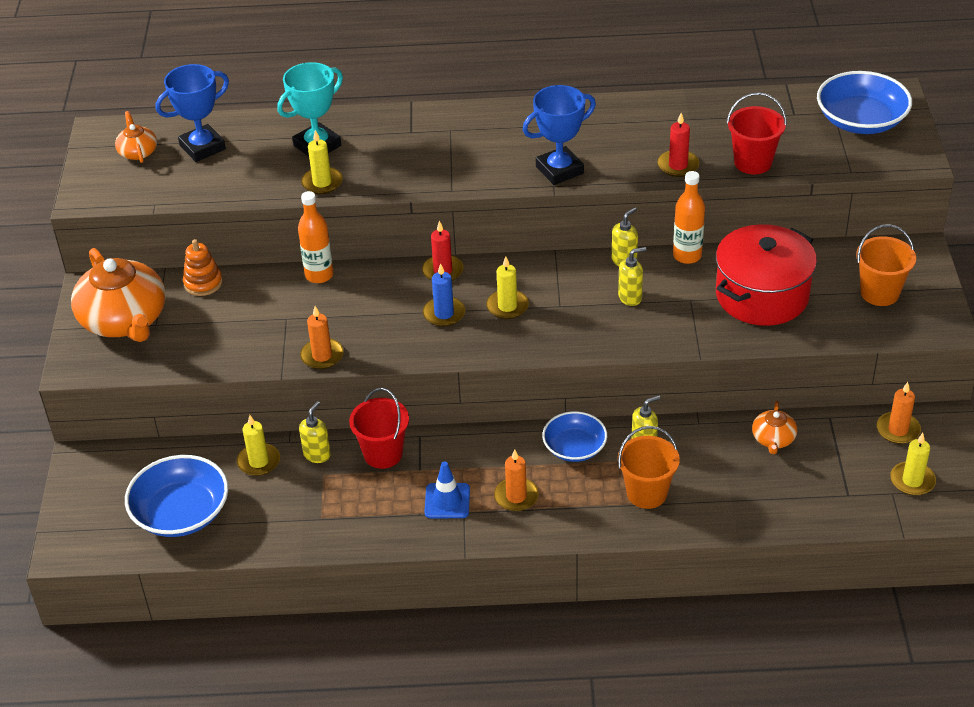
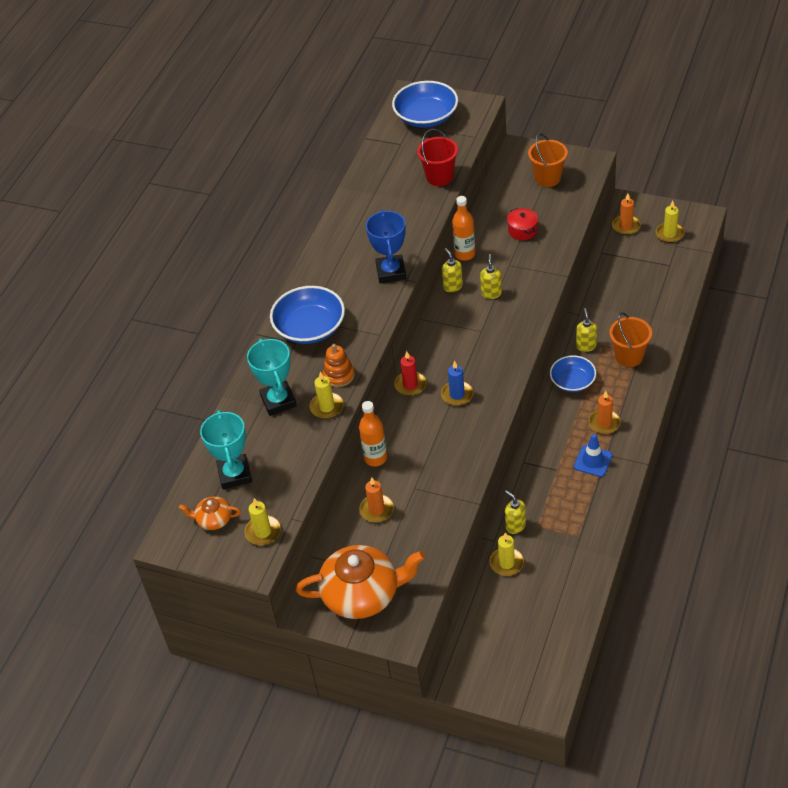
camera: 65 degrees left, 5 degrees up
(181, 513) = (538, 622): blue bowl -> blue bowl (310, 327)
(202, 147) = (234, 474): blue trophy -> turquoise trophy
(203, 283) = (345, 533): orange stacking toy -> orange stacking toy (339, 375)
(322, 356) = (467, 474): orange candle -> orange candle (376, 510)
(383, 454) = (532, 487): red bucket -> none
(507, 306) = (467, 358): yellow candle -> yellow candle (263, 532)
(678, 165) = (421, 212): red candle -> none
(762, 295) = (522, 230): red pot -> red pot, size x0.45
(773, 439) = (608, 283): orange teapot -> none

